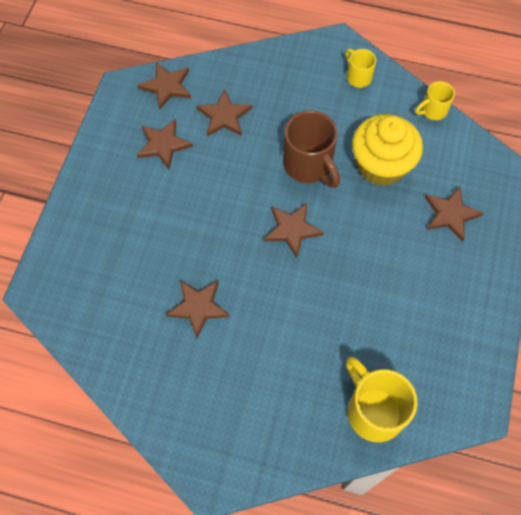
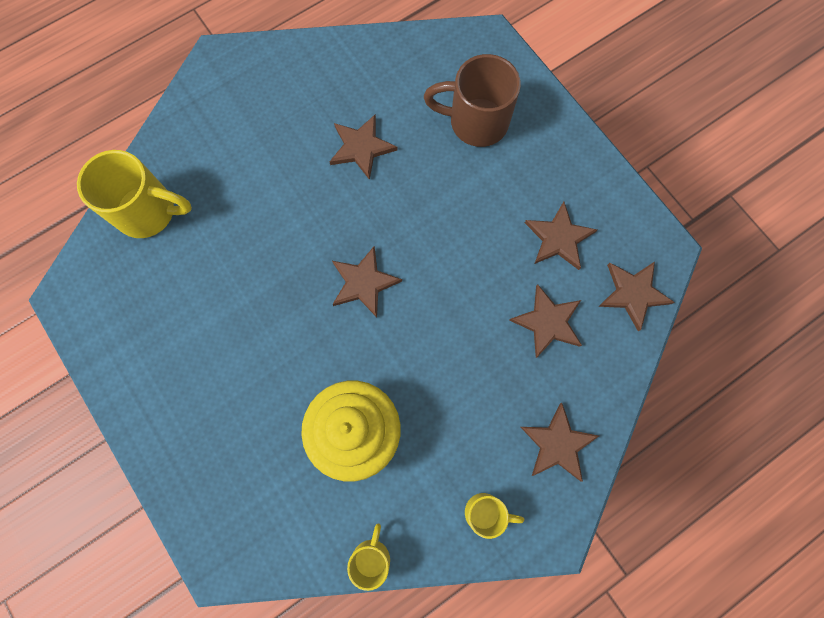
camera: 130 degrees right, 10 degrees up
(309, 165) = (418, 357): brown mug -> brown mug (475, 122)
(450, 214) = (243, 450): brown star -> brown star (557, 444)

